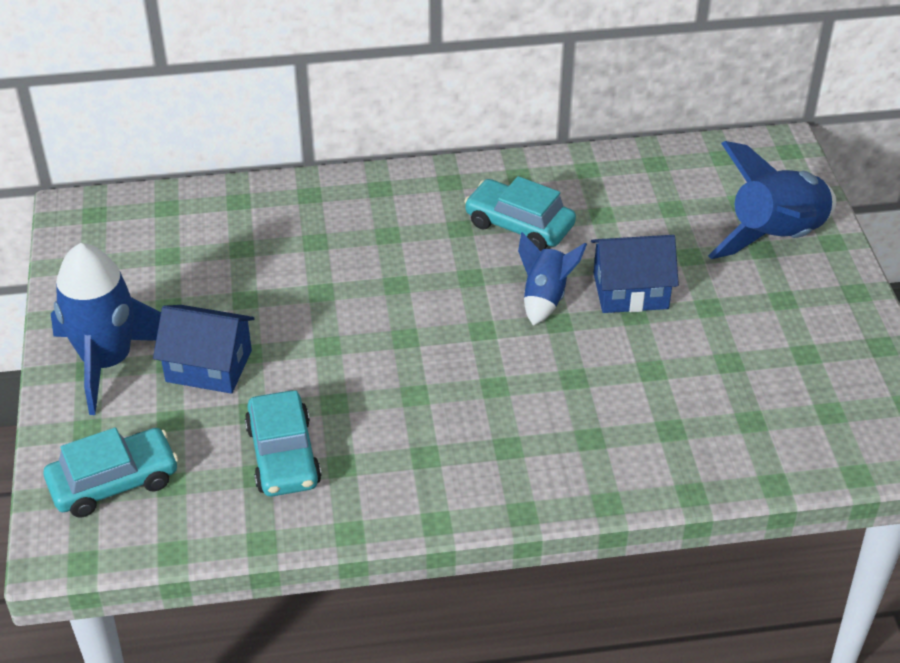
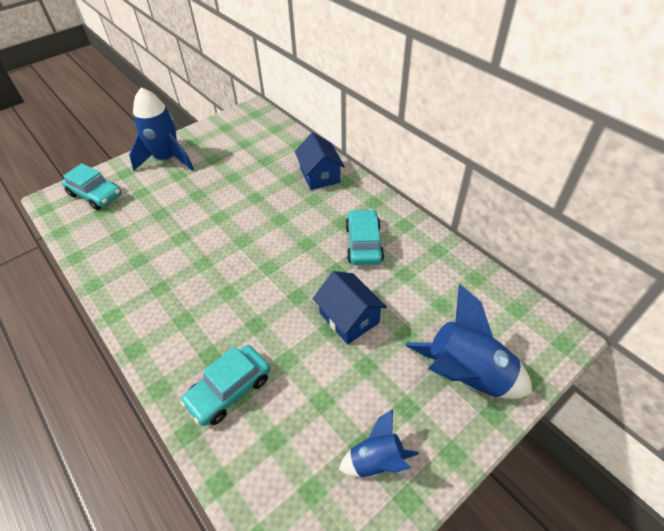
camera: 60 degrees right, 5 degrees up
(209, 366) = (182, 187): blue house -> blue house (320, 175)
(283, 455) = (135, 237): turquoise car -> turquoise car (229, 390)
(545, 297) = (313, 281): blue rocket -> blue rocket (376, 460)

